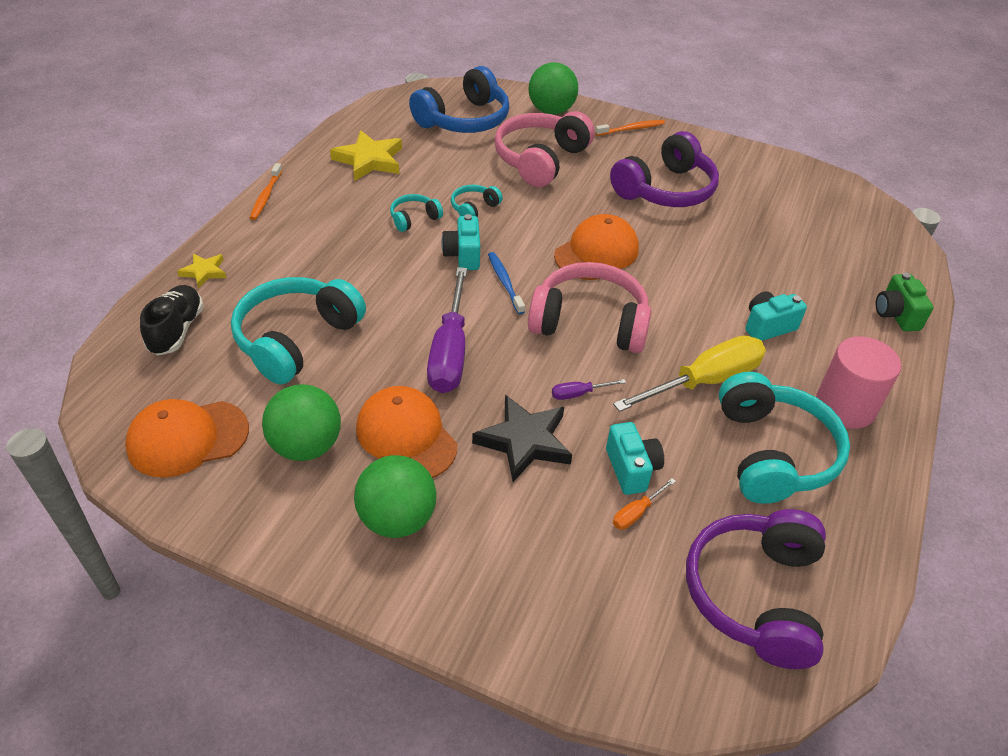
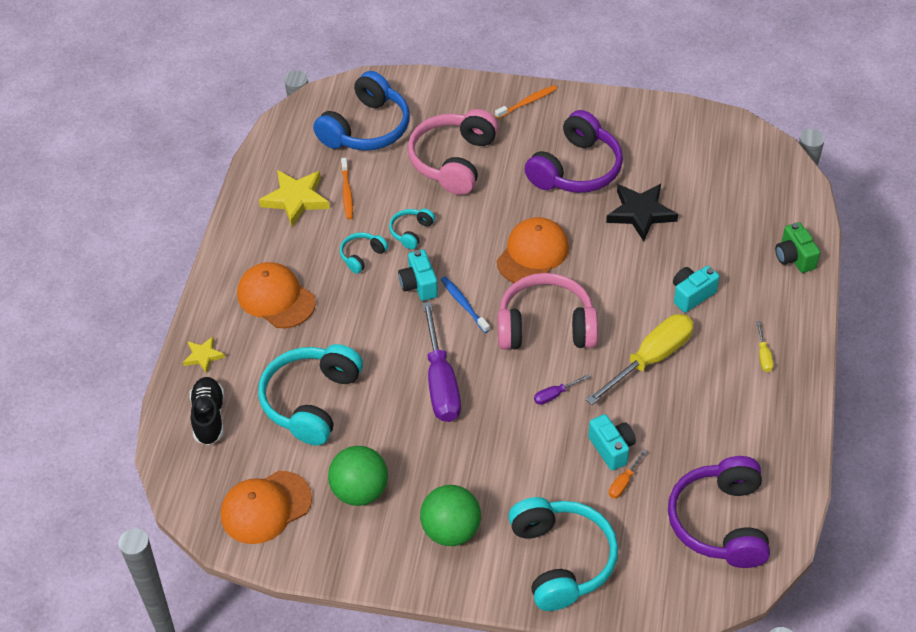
camera: 10 degrees left, 5 degrees up
(266, 196) = (219, 263): orange toothbrush -> orange toothbrush (347, 192)
(406, 436) = (433, 464): orange cap -> orange cap (276, 298)
(524, 441) = (525, 446): black star -> black star (641, 213)
(551, 111) = (445, 97): green ball -> none
(773, 453) = (714, 409): turquoise headphones -> turquoise headphones (561, 560)
(845, 407) = (763, 355): pink cylinder -> yellow screwdriver

